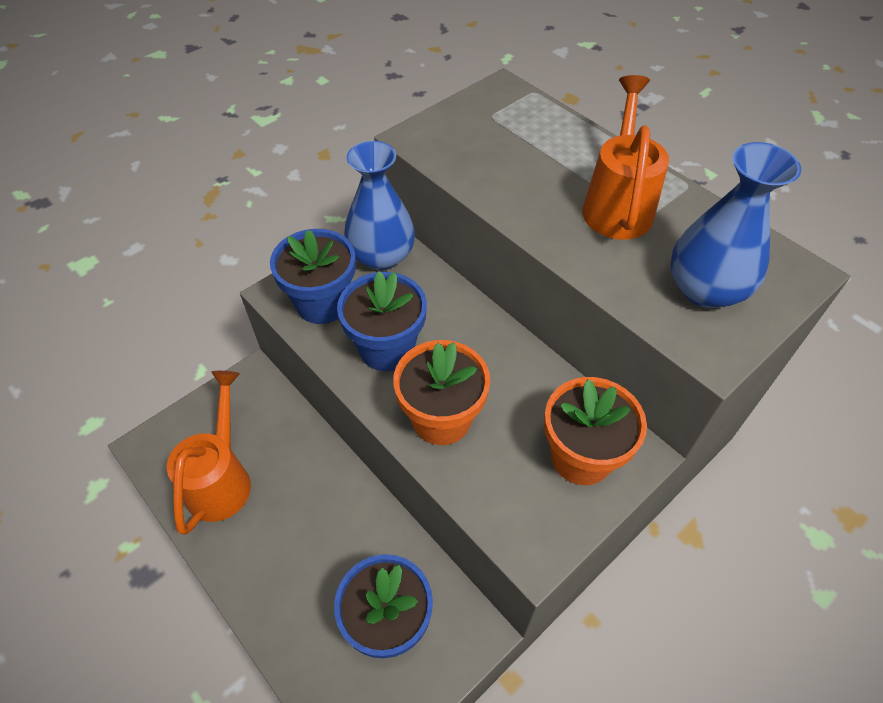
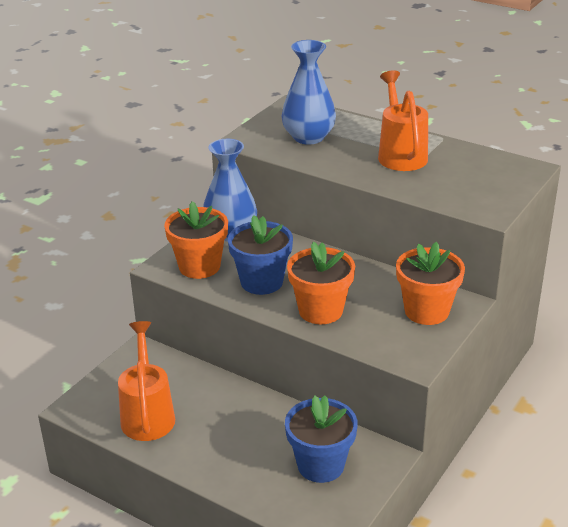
camera: 15 degrees left, 20 degrees down
(322, 303) = (199, 266): blue flower pot -> orange flower pot
(705, 289) = (474, 185): blue vase -> blue vase (308, 137)

